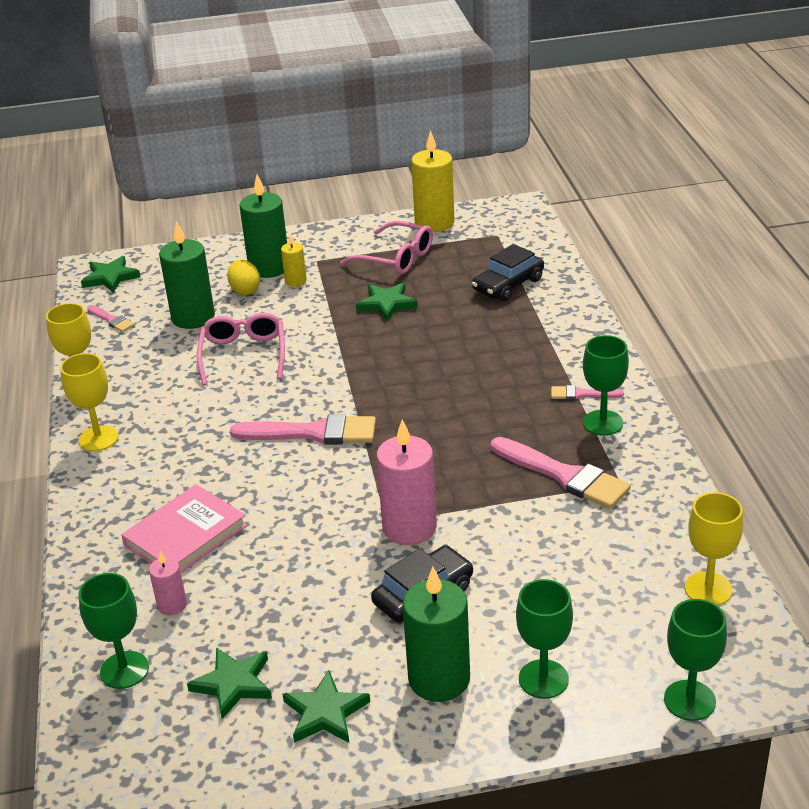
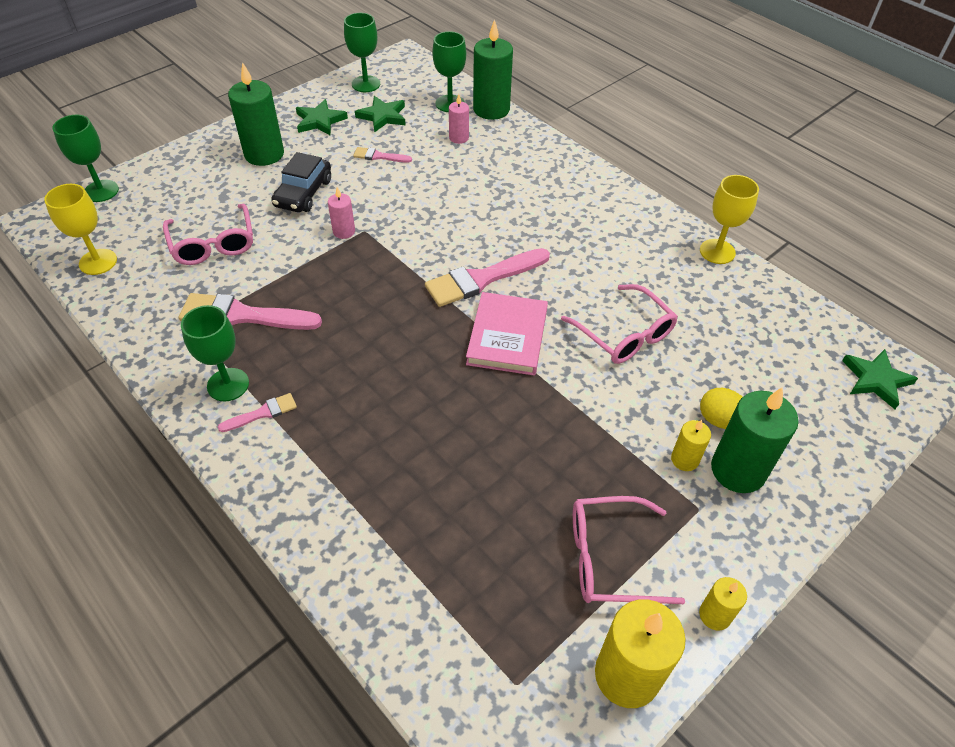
camera: 145 degrees right, 15 degrees up
(98, 438) = (641, 215): yellow goblet -> none
(111, 320) = (793, 326): pink brush -> pink brush (379, 156)
(185, 535) = (495, 175): pink book -> pink book (507, 337)
(193, 317) = (724, 360): green candle -> green candle (491, 109)
(363, 226) = (715, 615): none -> yellow candle
(387, 304) = (550, 464): green star -> none
(409, 527) = (344, 231): pink candle -> pink candle, size x0.52
(508, 285) = (432, 565): black car -> none
(543, 679) = (199, 173): green goblet -> green goblet (366, 84)
(564, 565) = (213, 243): none -> pink glasses

